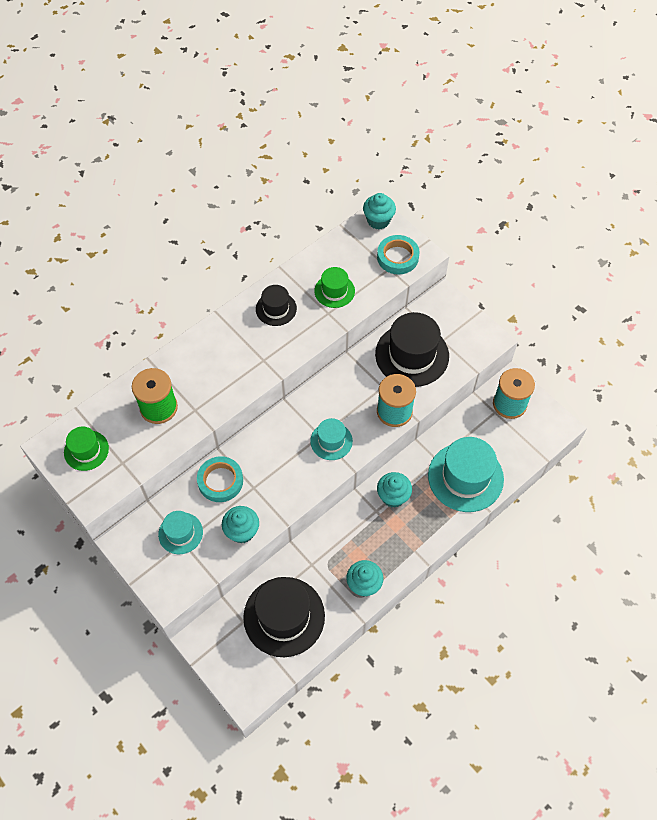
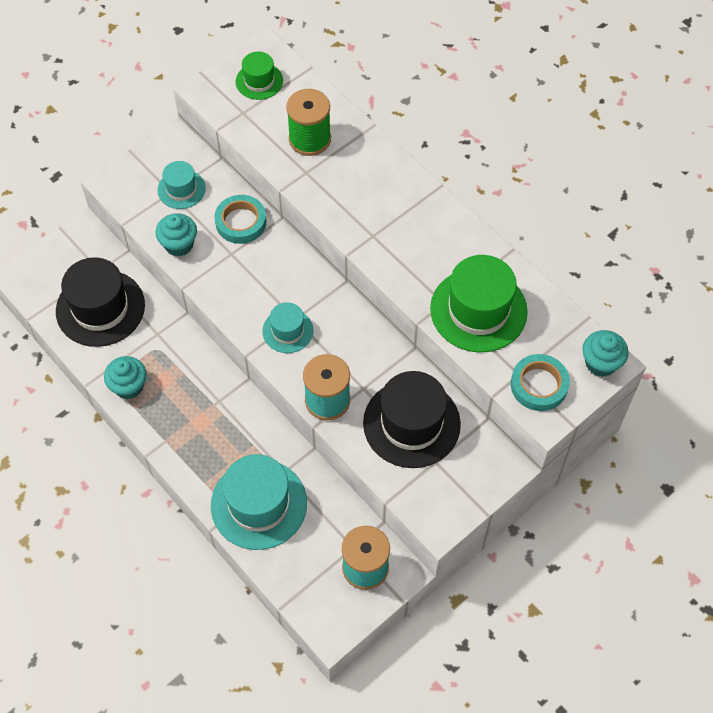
camera: 90 degrees right, 0 degrees up
(276, 309) = (448, 247): black hat -> none
(334, 291) = (478, 310): green hat -> green hat, size x1.83
(393, 496) = (236, 420): turquoise cupcake -> none

